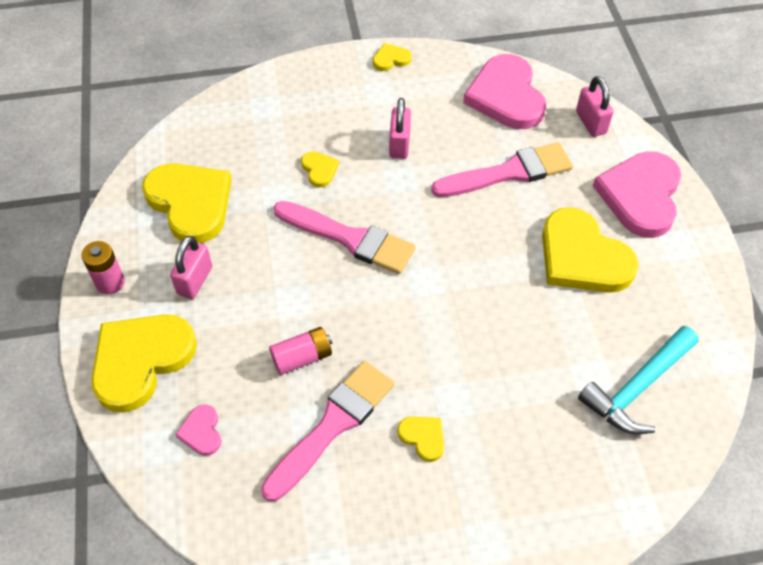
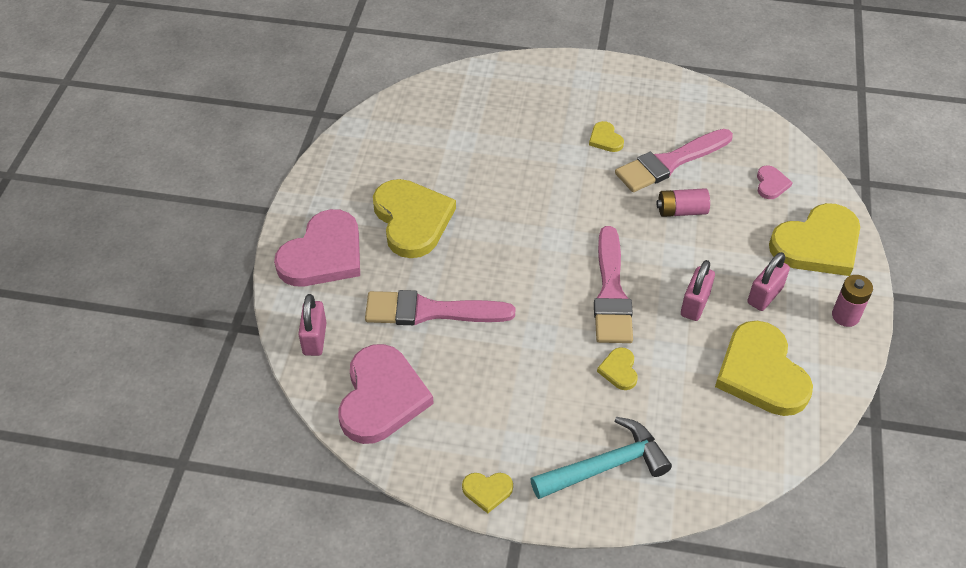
camera: 160 degrees left, 5 degrees down
(349, 238) = (611, 292): pink brush -> pink brush turned 135 degrees counterclockwise
(399, 144) = (525, 374): pink padlock -> pink padlock (695, 304)
(637, 388) = (434, 126): turquoise hammer -> turquoise hammer (606, 466)

